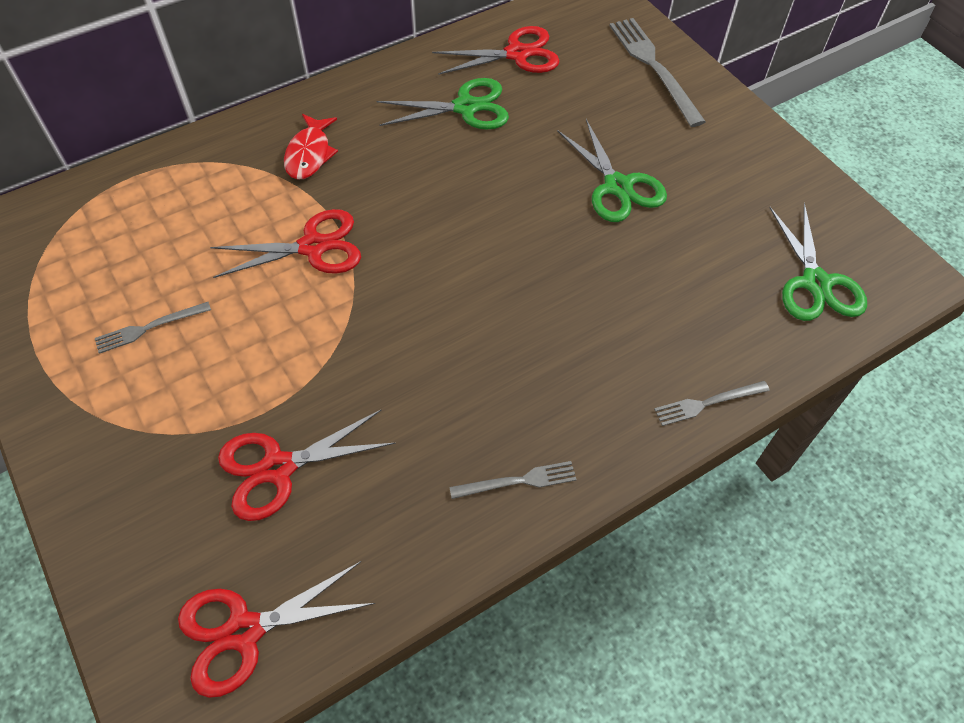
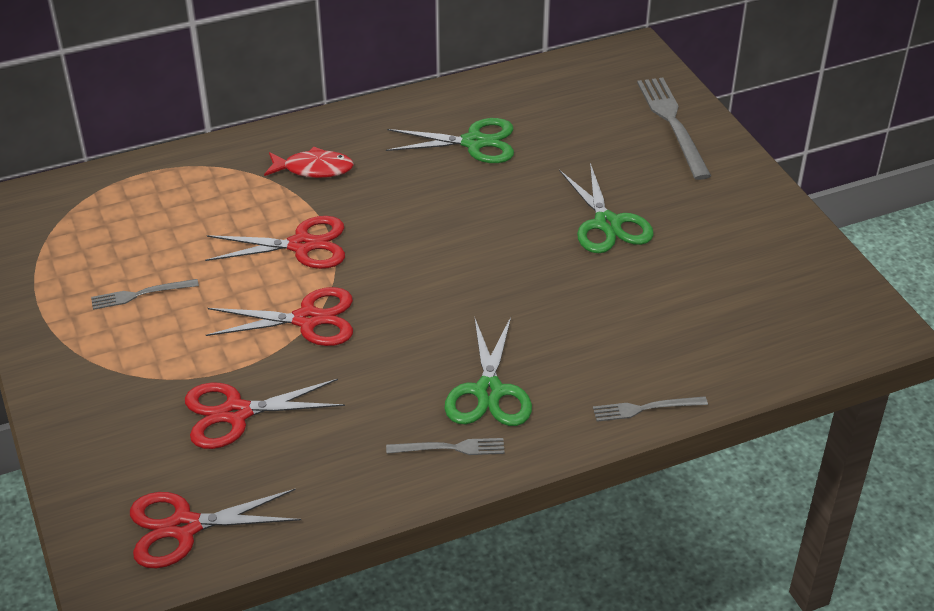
camera: 10 degrees right, 15 degrees down
(309, 154) = (314, 169): red fish -> red fish turned 105 degrees counterclockwise
(517, 54) = (536, 100): red scissors -> red scissors (307, 320)
(815, 283) = (782, 323): green scissors -> green scissors (488, 392)

